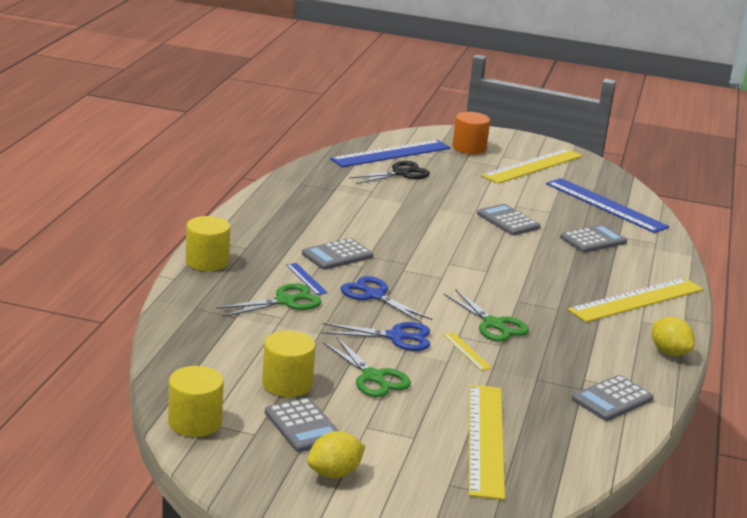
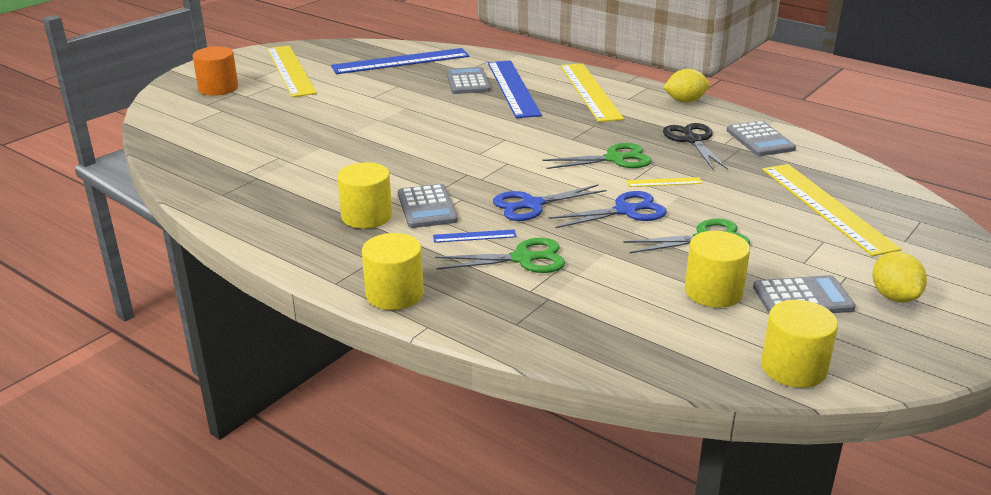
camera: 65 degrees left, 5 degrees up
(285, 301) = (523, 259): green scissors -> green scissors turned 90 degrees clockwise
(306, 236) = (366, 216): none -> yellow cylinder
(391, 154) = (192, 128): blue ruler -> blue ruler (513, 88)
(396, 337) = (626, 211): blue scissors -> blue scissors turned 45 degrees clockwise
(401, 173) = (248, 133): black scissors -> black scissors (692, 140)
(486, 439) = (826, 207): yellow ruler -> yellow ruler turned 45 degrees clockwise
(508, 221) = (404, 107): grey calculator -> none

